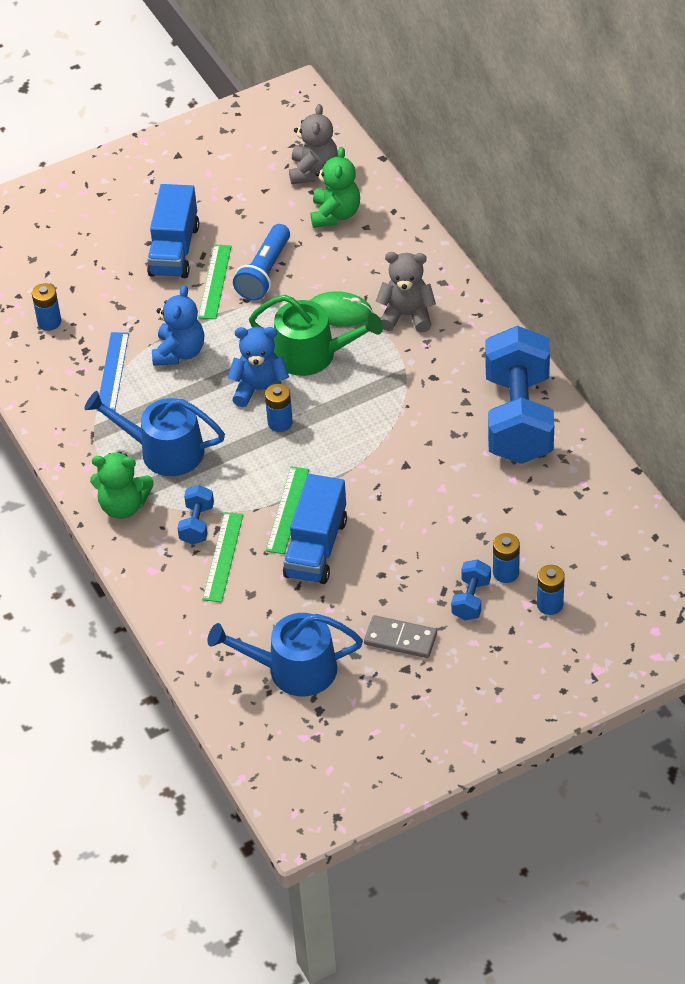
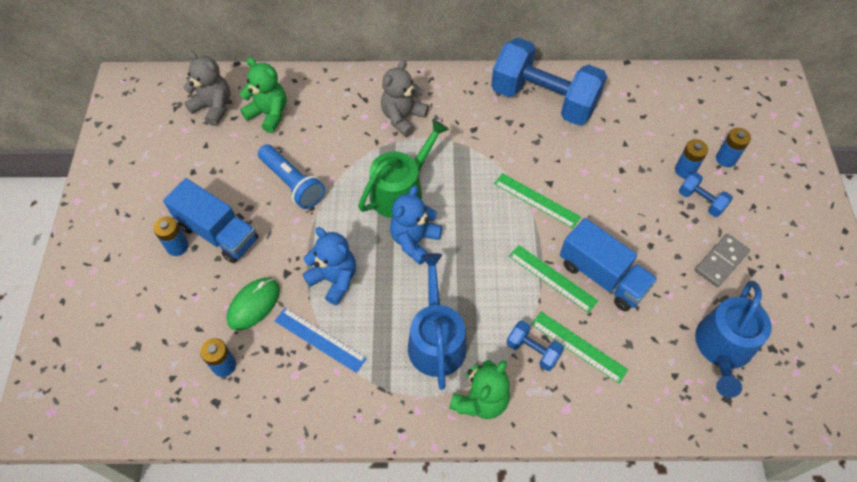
camera: 65 degrees left, 10 degrees up
(164, 451) = (436, 339): blue watering can -> blue watering can turned 135 degrees clockwise
(215, 281) = (275, 220): green ruler -> green ruler (536, 200)
(280, 423) = (458, 243): blue battery -> blue battery (177, 246)
(339, 312) = (370, 155): green mouse -> green mouse (254, 304)

